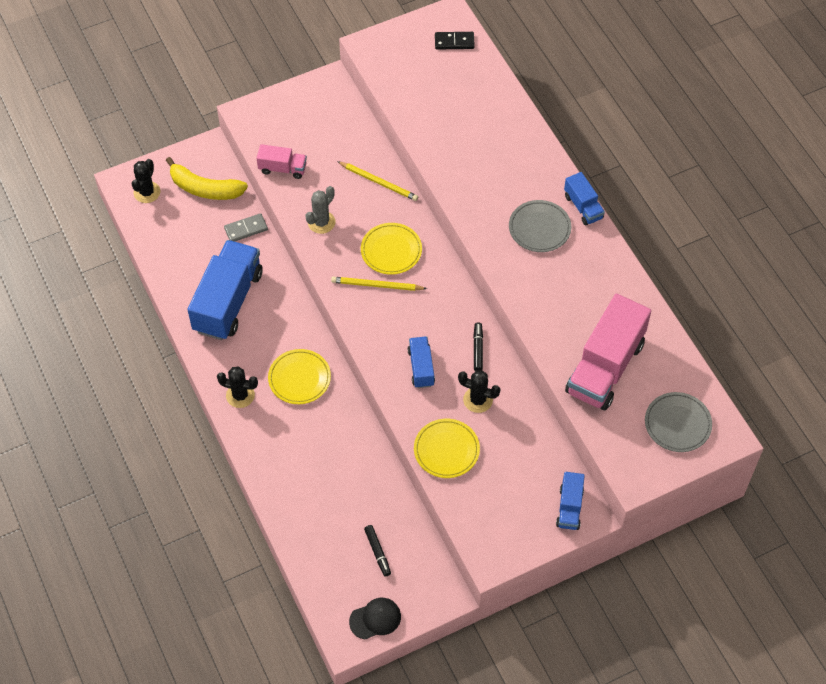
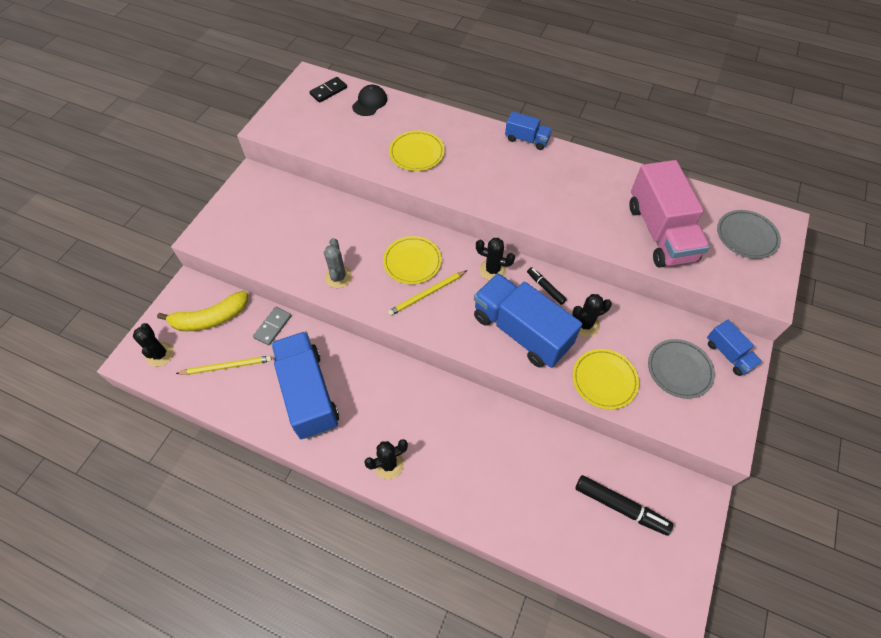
camera: 40 degrees left, 0 degrees up
(282, 168) = (270, 258): pink truck -> none
(299, 378) = (423, 412): yellow plate -> yellow plate (417, 153)
(375, 619) = (677, 567): black cap -> black cap (370, 102)
(377, 552) = (620, 507): black marker -> black marker, size x1.69
(379, 182) = (355, 221): yellow pencil -> yellow pencil (227, 366)
(421, 367) = (521, 331): blue truck -> blue truck, size x2.02
(449, 303) = (492, 270): none -> black cactus
(539, 228) = (514, 171): grey plate -> grey plate (679, 370)

